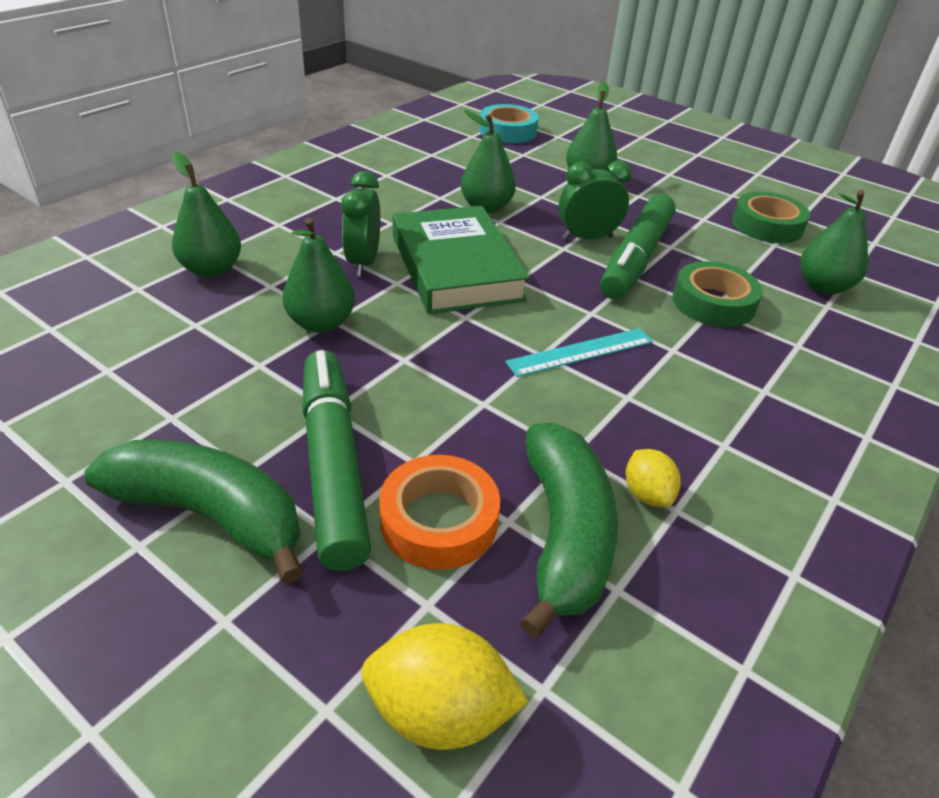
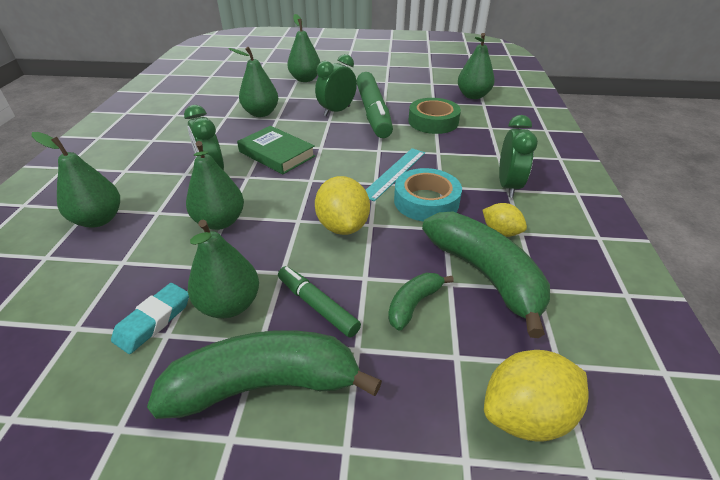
camera: 30 degrees left, 0 degrees up
(172, 397) = (153, 320): none -> turquoise eraser
(250, 418) = (229, 305): none -> green pear
(333, 465) = (317, 306): green marker -> green marker, size x0.52
(439, 520) = (413, 304): orange tape -> green banana
(448, 390) = (343, 226): none -> yellow lemon
(455, 268) = (276, 154): green book -> green book, size x0.63
(508, 131) = (231, 67): turquoise tape -> turquoise tape (426, 201)
(729, 439) = (508, 186): none -> green clock
(767, 225) = (419, 75): green tape -> none

